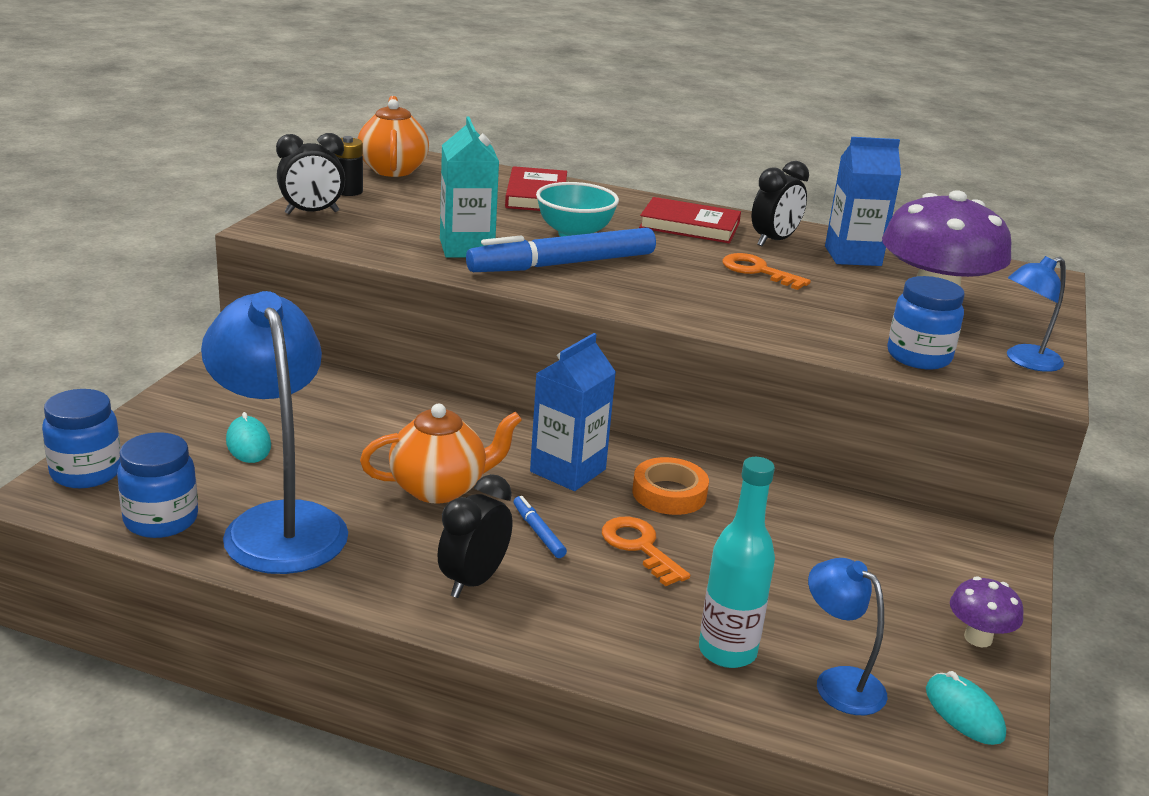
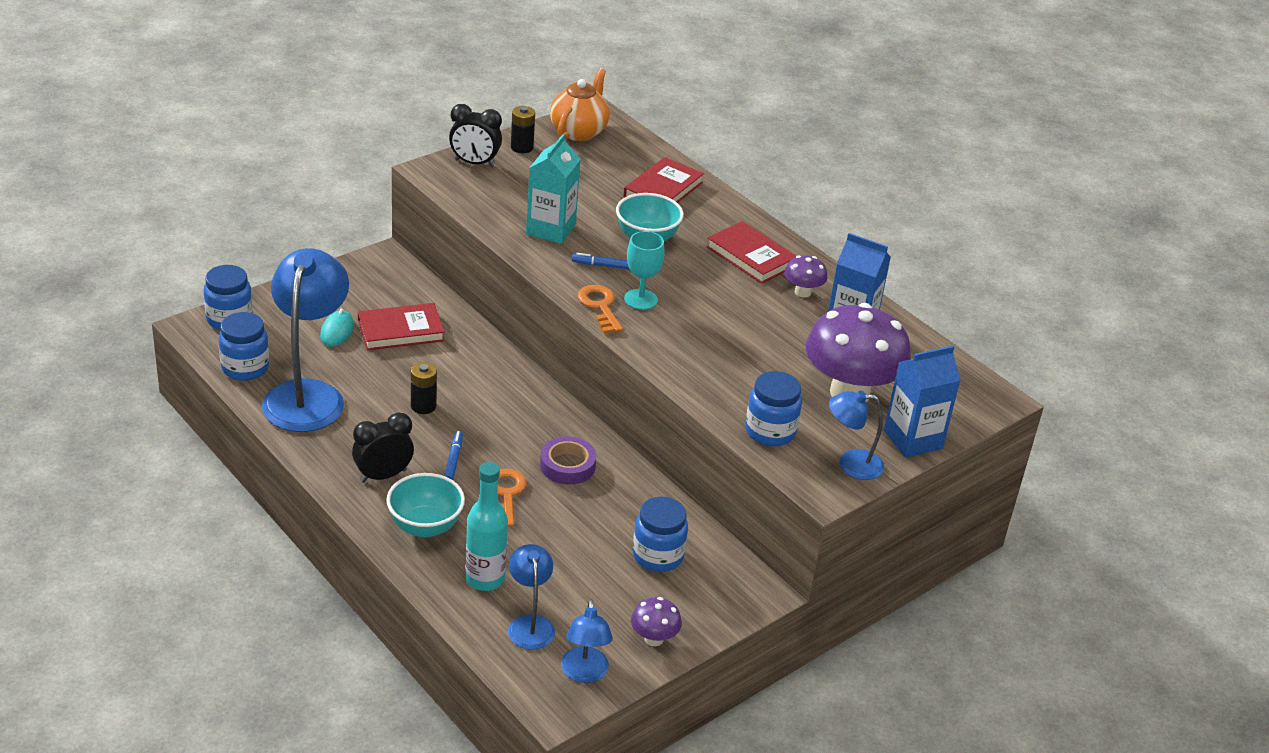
camera: 30 degrees right, 10 degrees up
(329, 421) = (400, 330): none -> red book
(440, 488) = (423, 406): orange teapot -> black battery
(562, 264) = (604, 266): blue marker -> blue marker, size x0.41
(568, 470) = (518, 424): blue carton -> blue carton (913, 439)
(589, 620) = (425, 526): none -> turquoise bowl
(638, 282) = (640, 299): none -> turquoise goblet
(669, 493) = (567, 465): orange tape -> purple tape
(757, 271) = (749, 317): orange key -> orange key (599, 306)
(774, 241) = (802, 292): black clock -> purple mushroom
(869, 549) = (657, 556): none -> blue jar
(964, 712) = (584, 673): turquoise mouse -> blue lamp

